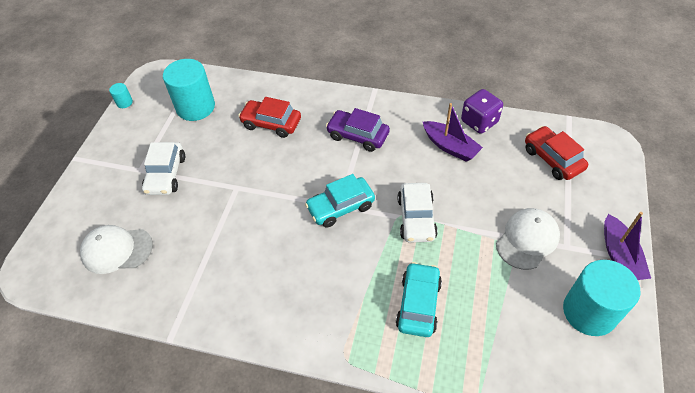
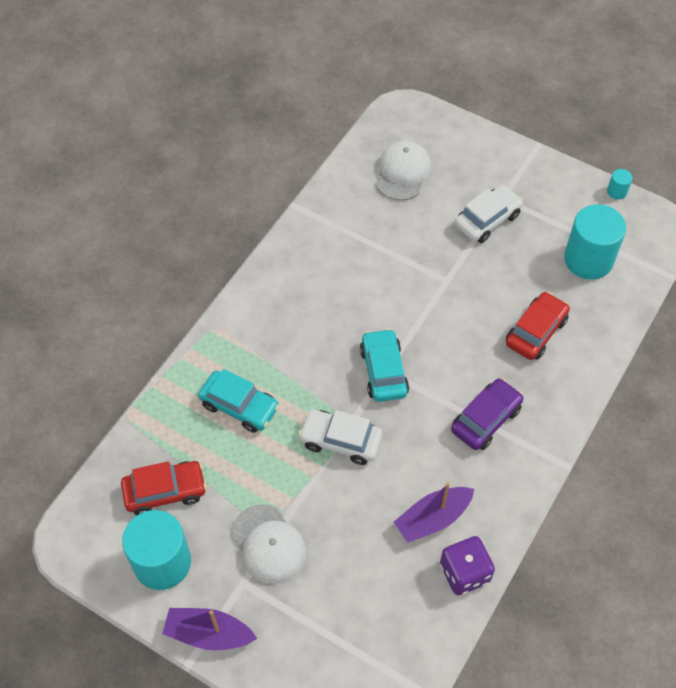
camera: 105 degrees right, 5 degrees up
(166, 174) = (487, 220): white car -> white car turned 120 degrees clockwise
(552, 159) = (371, 635): red car -> red car (165, 491)

